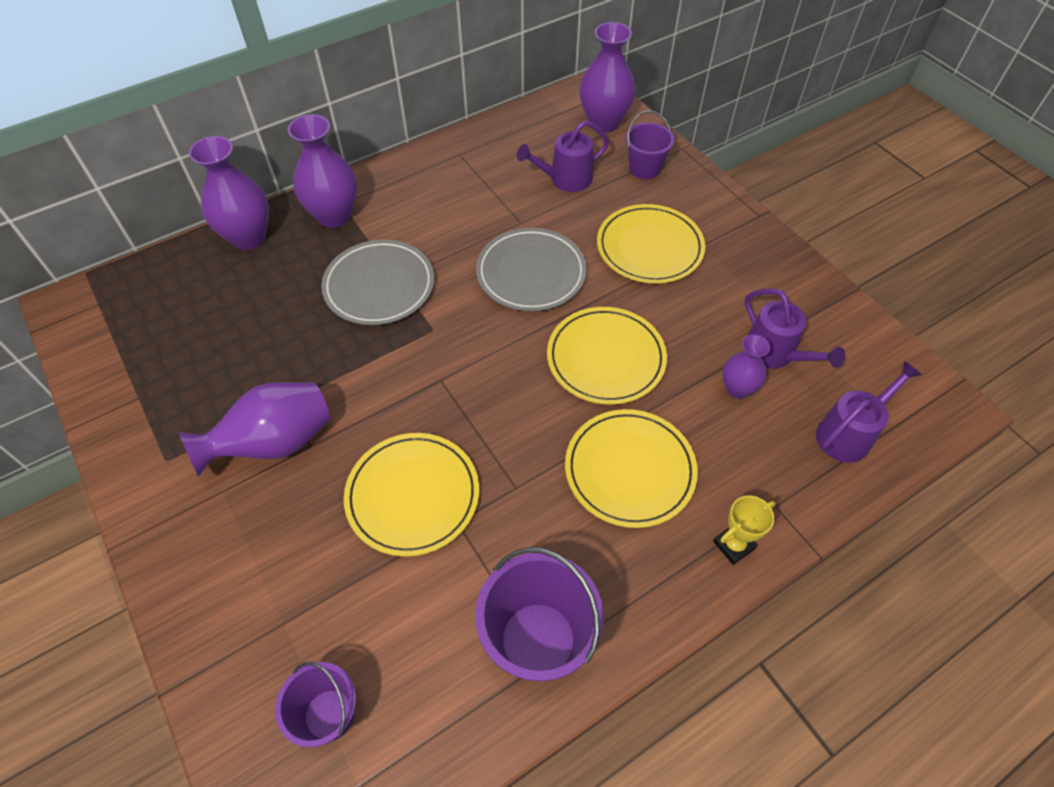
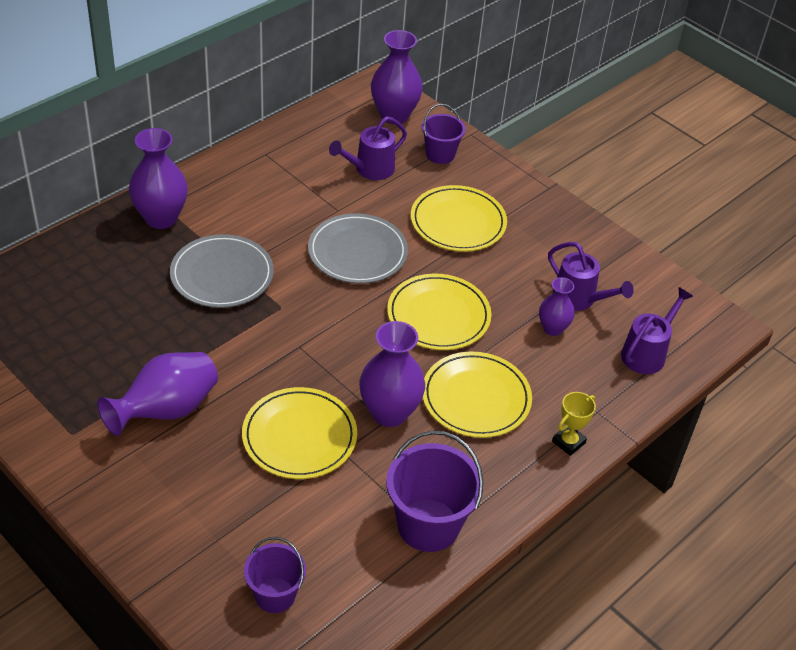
camera: 15 degrees left, 10 degrees down
(248, 237) = (84, 244): purple vase -> purple vase (389, 413)

